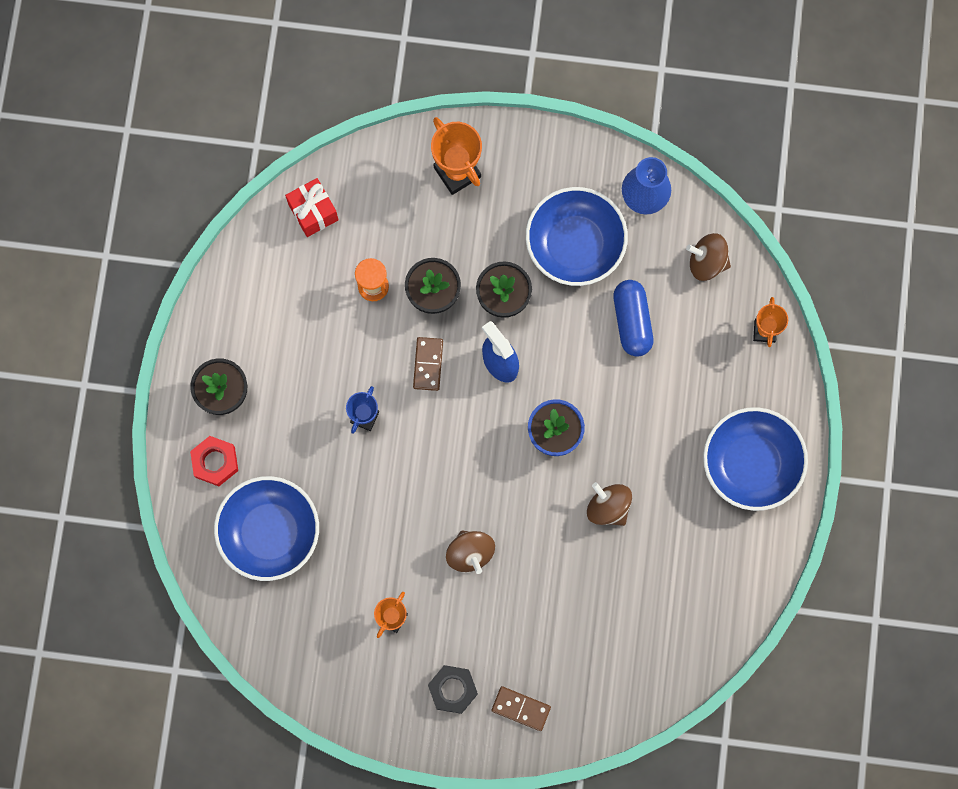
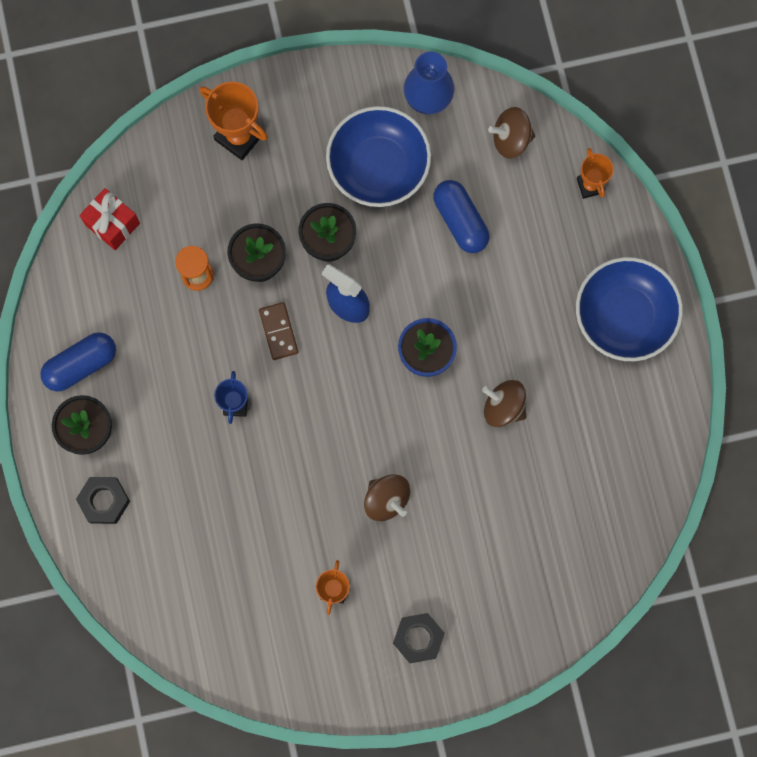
camera: 20 degrees left, 0 degrees up
(215, 462) = (104, 501): red nut -> black nut
(239, 331) = (81, 365): none -> blue capsule
(270, 532) = (183, 550): blue bowl -> none
(521, 708) = (491, 632): brown domino -> none

